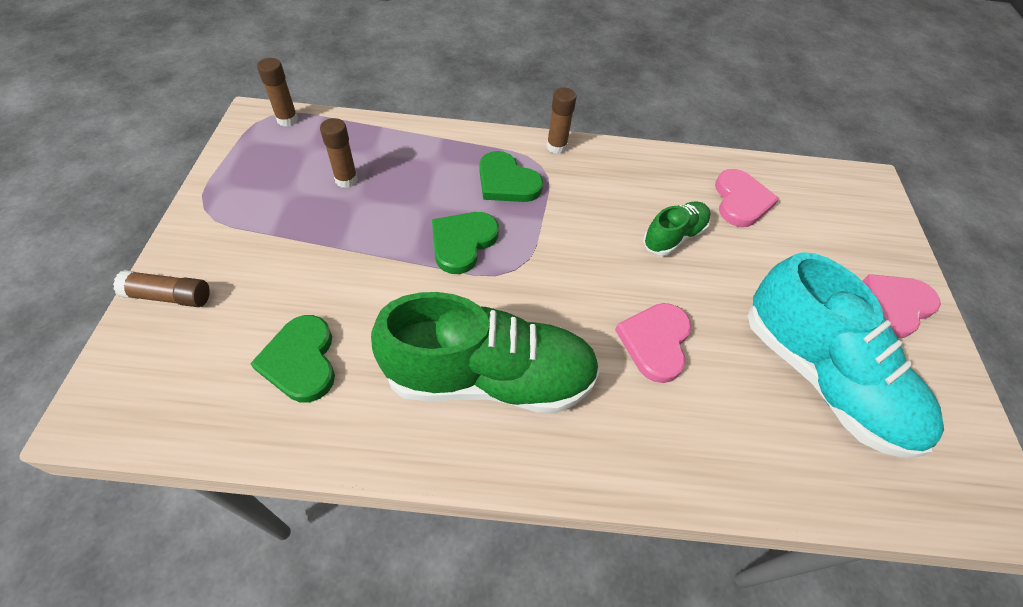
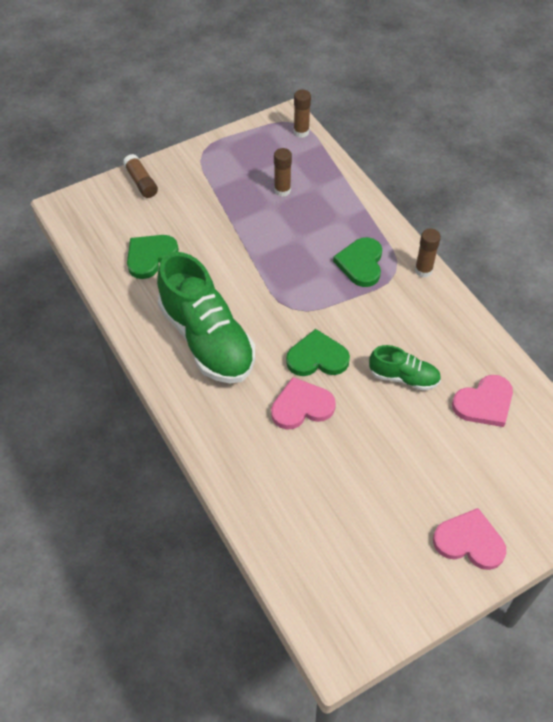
camera: 60 degrees right, 0 degrees up
(462, 242) = (288, 272): green heart -> green heart (317, 357)
(821, 377) = (355, 510): turquoise shoe -> none

